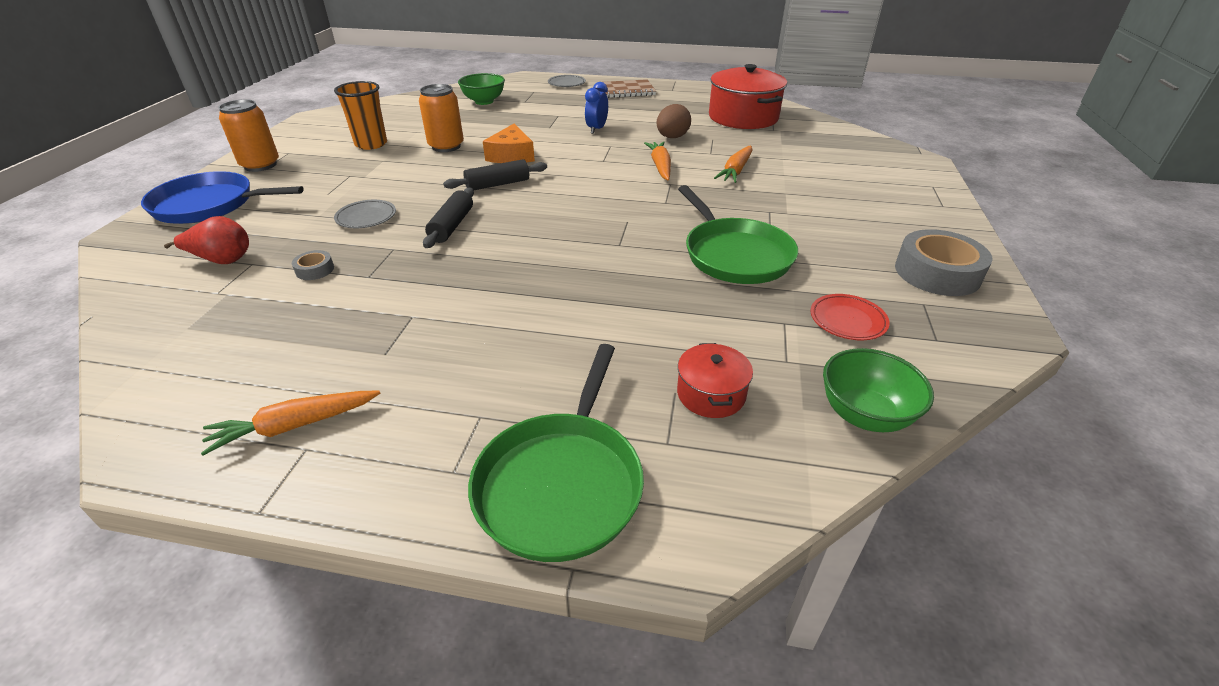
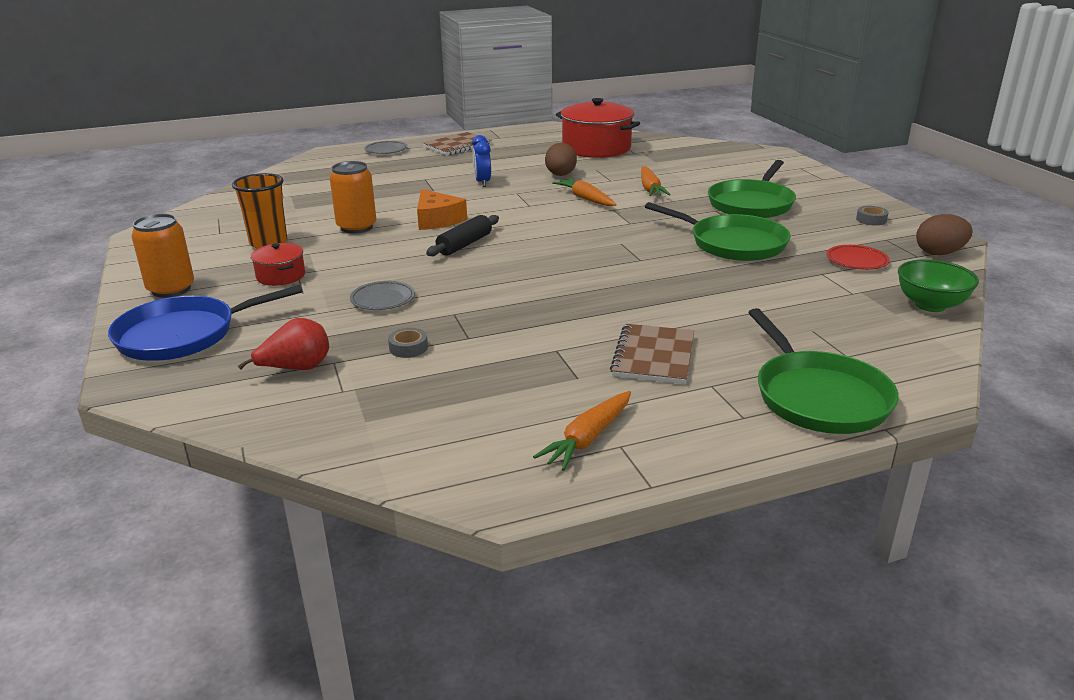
camera: 30 degrees left, 10 degrees down
(452, 226) = (478, 284): black rolling pin -> none
(478, 358) = (653, 356): none -> brown notebook
(484, 101) = (325, 182): green bowl -> none
(711, 394) = (835, 324): red pot -> red pot (281, 276)
(818, 214) = (751, 204): none -> green pan
(937, 273) = (871, 220): grey tape -> grey tape, size x0.46
(972, 345) = (939, 253): none -> brown egg

